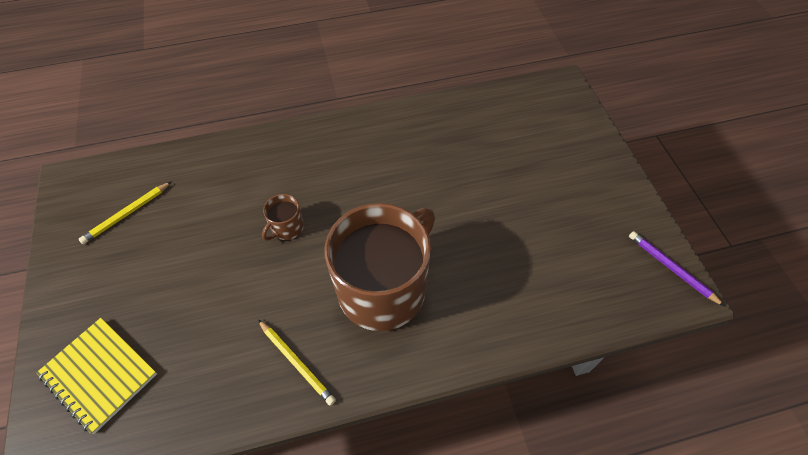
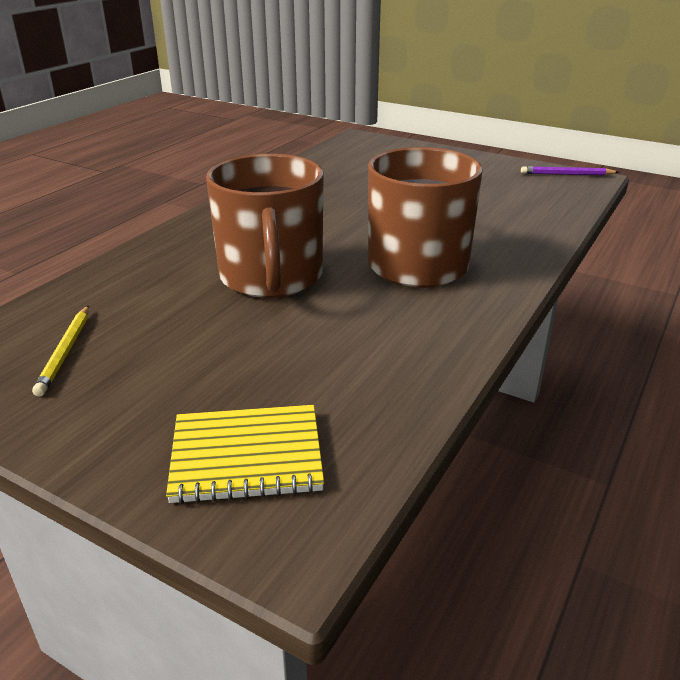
camera: 45 degrees left, 25 degrees down
(287, 227) = (271, 277): brown mug -> brown mug, size x2.50
(297, 363) = (427, 331): yellow pencil -> none

